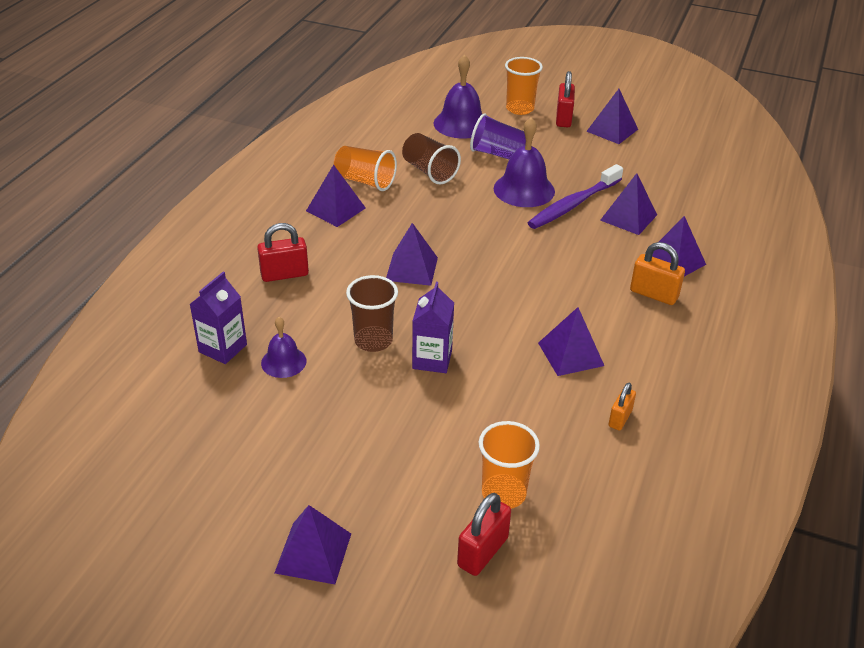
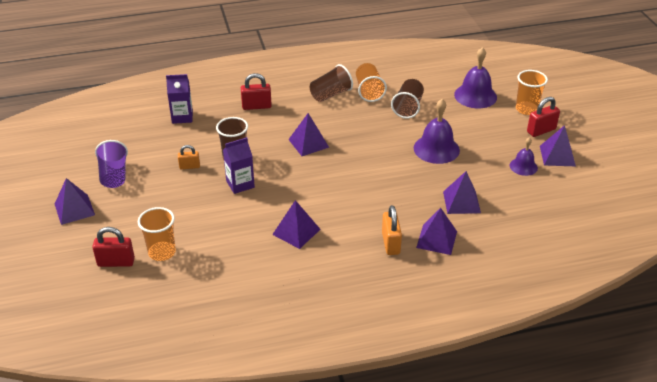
camera: 55 degrees right, 0 degrees up
(283, 362) = (190, 139): purple bell -> purple bell (523, 166)
(284, 274) = (256, 106): red padlock -> red padlock turned 45 degrees counterclockwise
(335, 209) = (330, 94): purple pyramid -> brown cup
(498, 154) = (461, 124): purple cup -> purple cup (114, 175)
(573, 204) = (446, 174): purple toothbrush -> none
(620, 418) = (259, 272): orange padlock -> orange padlock (189, 166)

